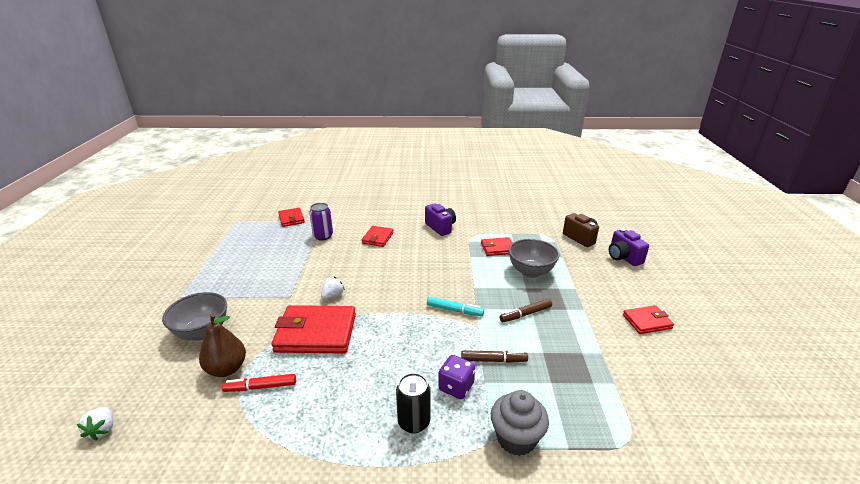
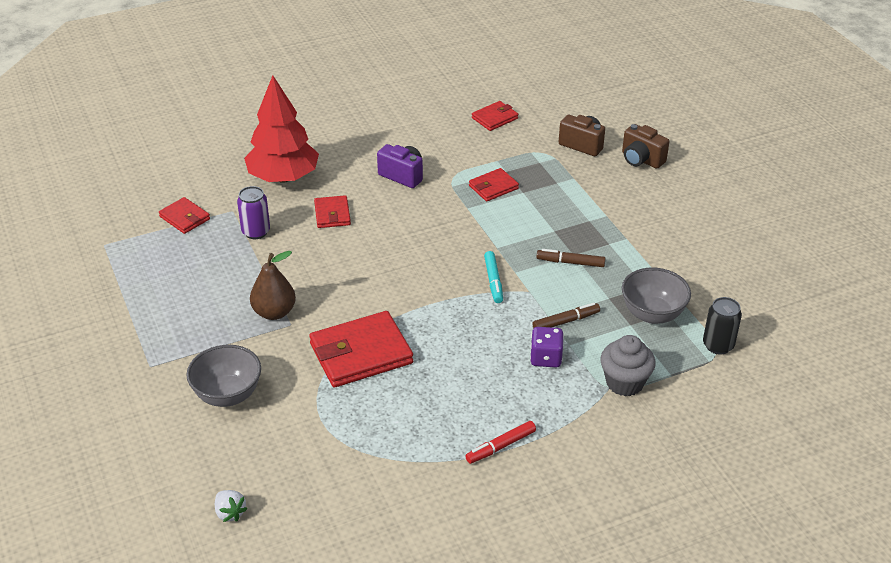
camera: 25 degrees left, 10 degrees up
(227, 369) = (298, 420): brown pear -> brown pear (274, 312)
(260, 387) = (352, 423): red marker -> red marker (500, 446)
(333, 295) = (342, 307): white strawberry -> none
(367, 212) = (283, 177): none -> red tree
(414, 422) = (527, 401): black can -> black can (718, 345)
(454, 310) = (493, 281): turquoise marker -> turquoise marker turned 90 degrees clockwise
(525, 314) = (570, 262): brown marker -> brown marker turned 60 degrees clockwise
(530, 272) = (548, 208): grey bowl -> grey bowl (652, 314)
(623, 257) = (641, 160): purple camera -> brown camera
(647, 321) = (693, 233): red wallet -> red wallet (494, 118)

